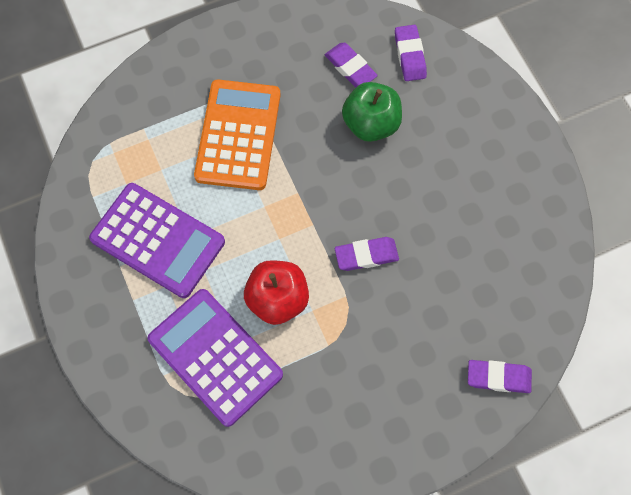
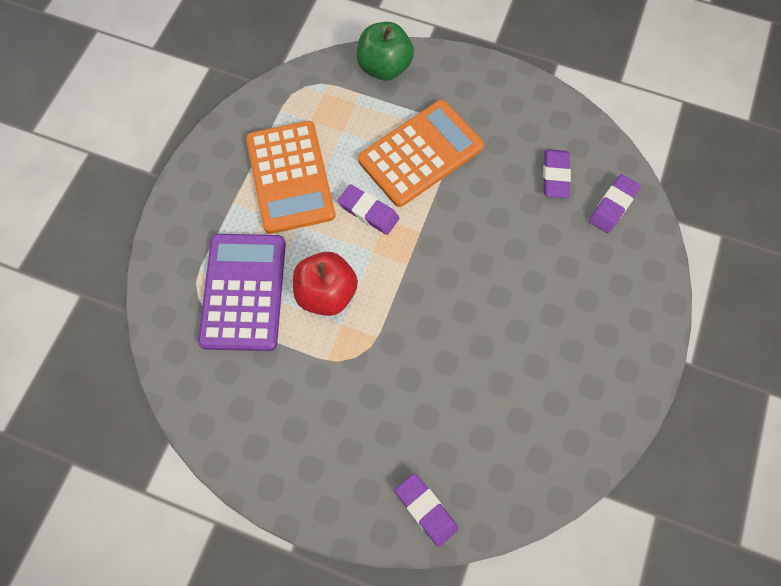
camera: 45 degrees right, 0 degrees up
(157, 240) = (290, 177): purple calculator -> orange calculator
(366, 255) = (422, 322): purple eraser -> purple eraser (368, 212)
(371, 124) = (527, 230): green apple -> green apple (384, 67)

